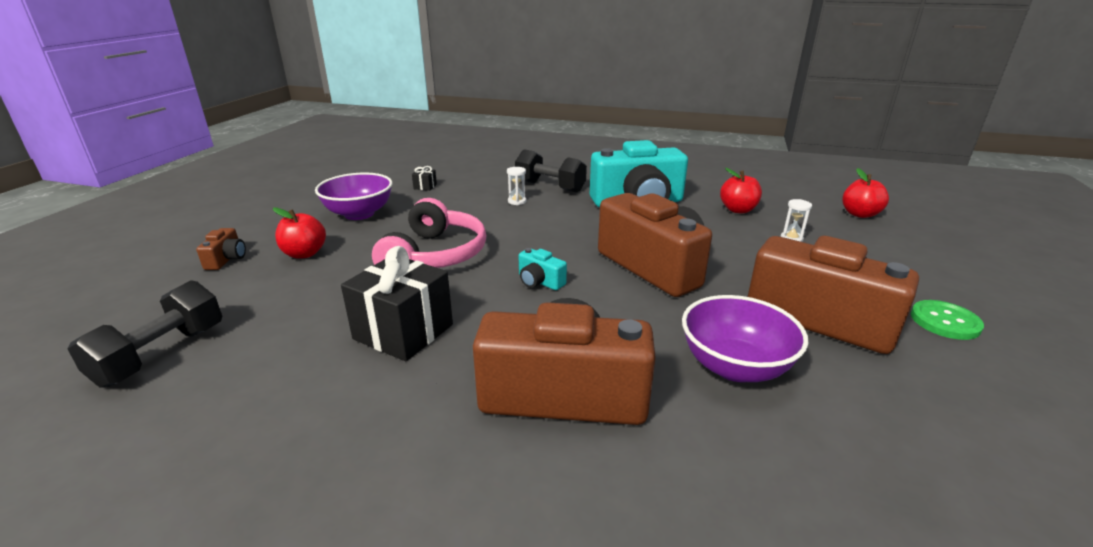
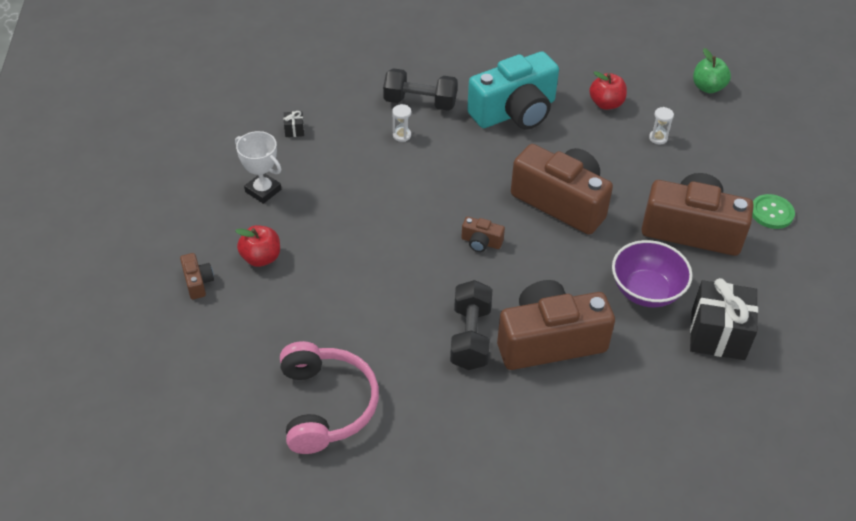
camera: 20 degrees left, 20 degrees up
(161, 355) = (254, 387): black dumbbell -> black dumbbell (470, 337)
(359, 214) = (263, 190): purple bowl -> white trophy
(403, 332) = (412, 320): black gift -> black gift (718, 334)
(434, 255) = (377, 232): pink headphones -> pink headphones (326, 405)
(539, 282) = (481, 242): turquoise camera -> brown camera
(859, 214) = (708, 87): red apple -> green apple

